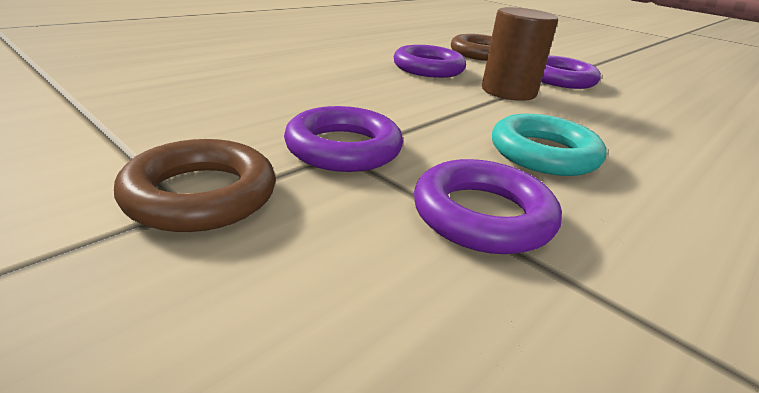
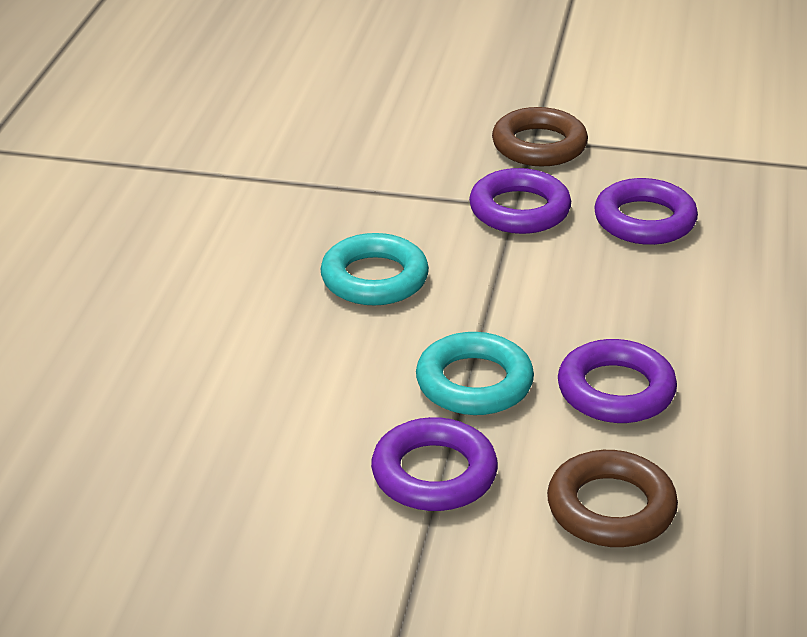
camera: 150 degrees right, 5 degrees up
(482, 215) = (382, 199): purple ring -> purple ring (644, 220)
(508, 91) = (474, 383): brown cylinder -> turquoise ring

